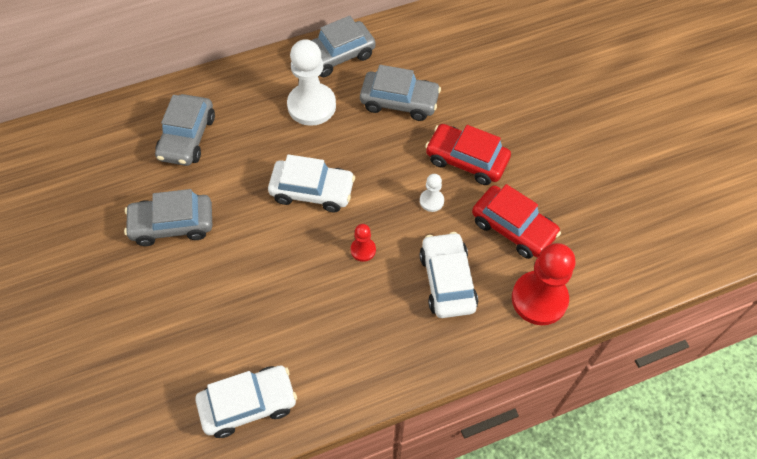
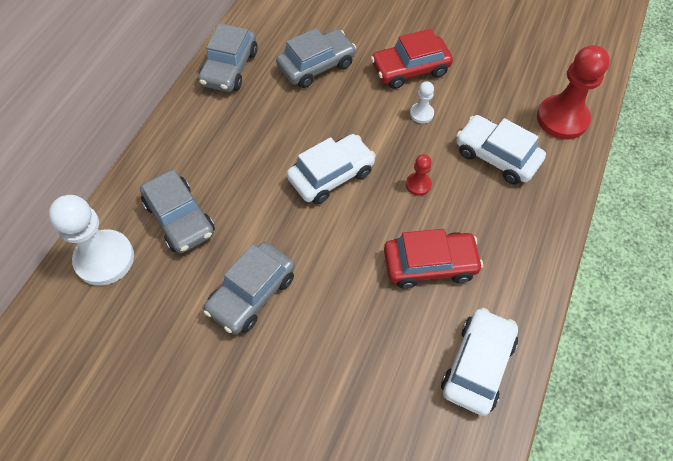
camera: 45 degrees left, 0 degrees up
(311, 105) = (254, 117): white pawn -> white pawn (104, 259)
(513, 228) = (492, 88): red car -> red car (430, 264)

